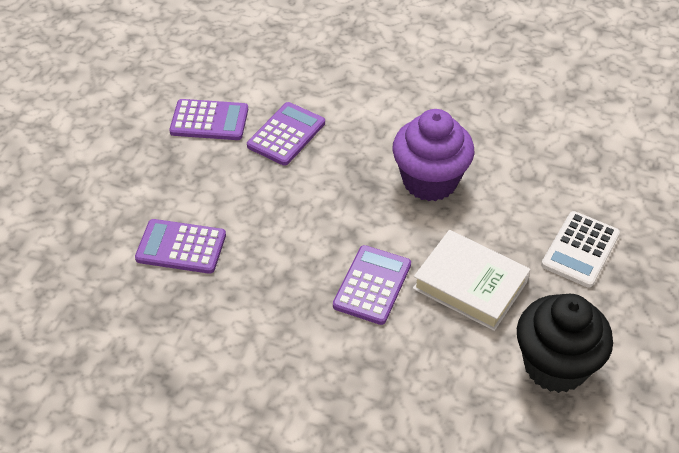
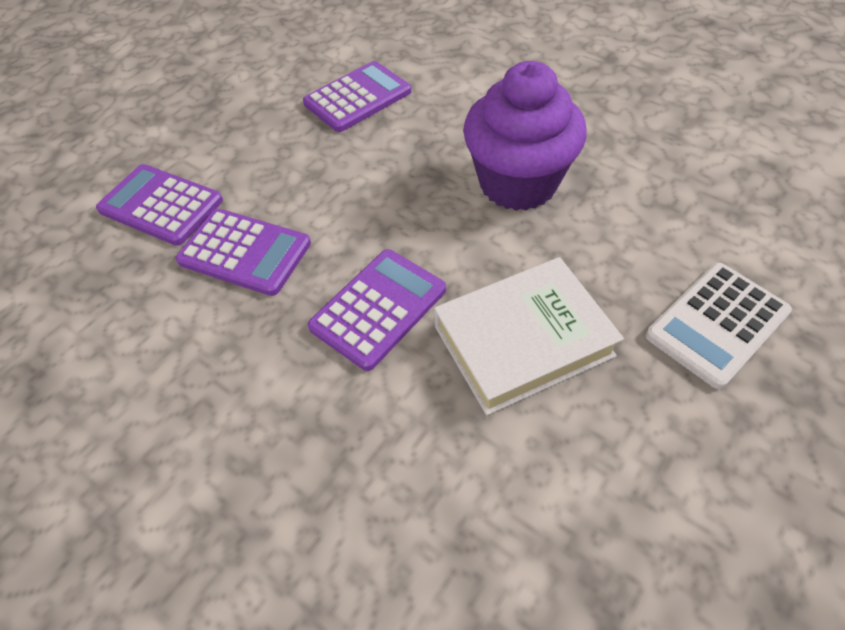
camera: 20 degrees right, 5 degrees up
(209, 120) = (277, 69): purple calculator -> purple calculator (245, 252)
(470, 285) = (523, 341): white book -> white book turned 75 degrees counterclockwise
(555, 365) = (621, 514): black cupcake -> none

